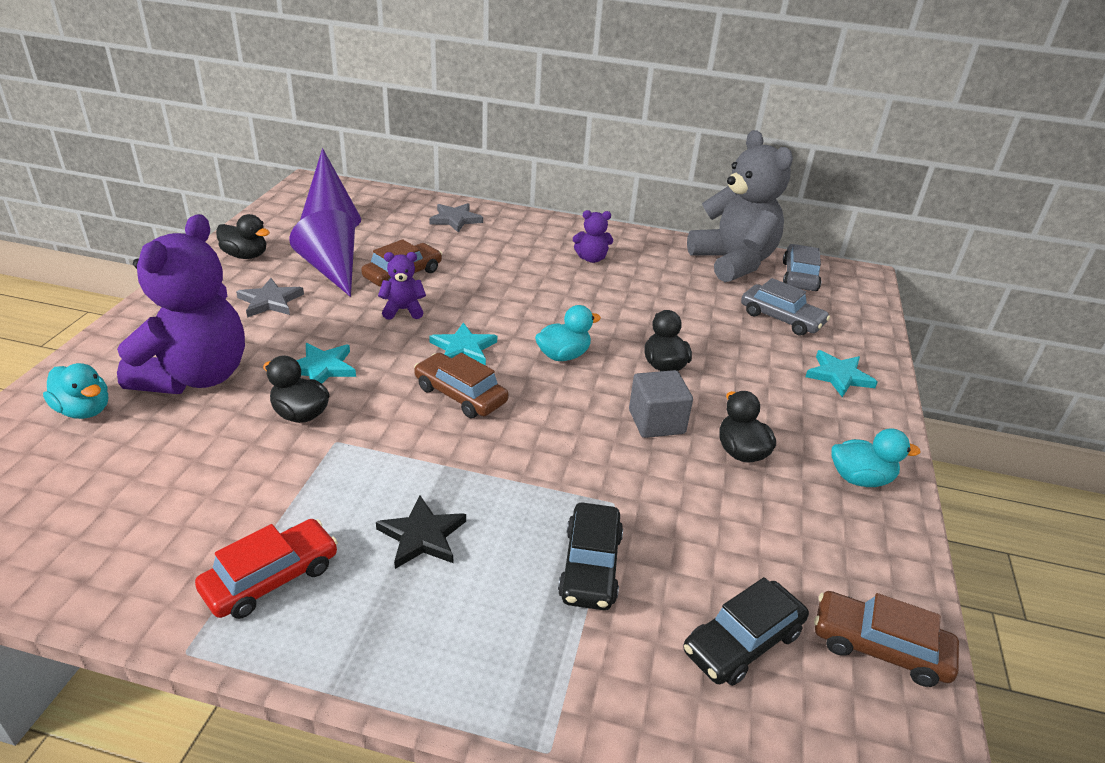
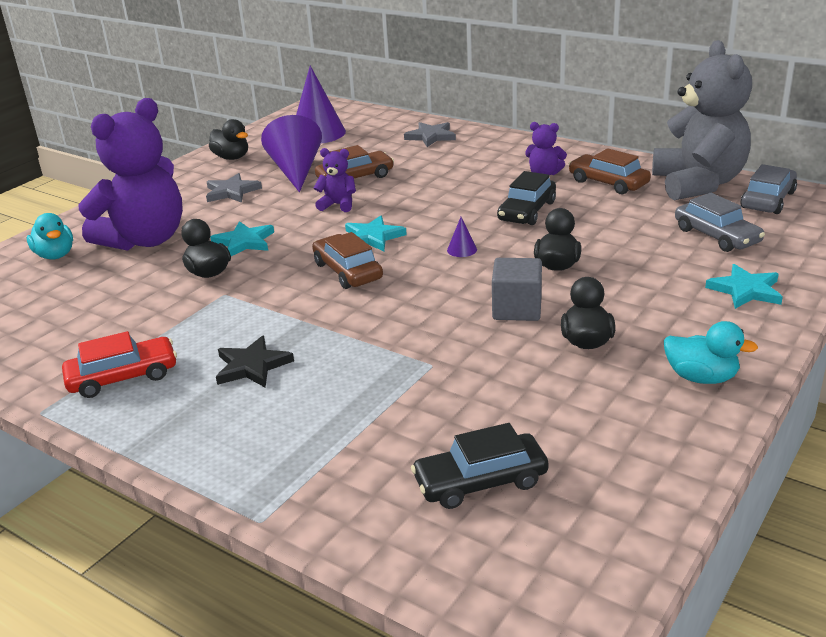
camera: 25 degrees right, 5 degrees down
(563, 355) = (462, 250): turquoise duck -> purple cone
(590, 566) = (379, 406): black car -> black car (527, 211)
(879, 647) = (615, 509): brown car -> brown car (608, 183)

